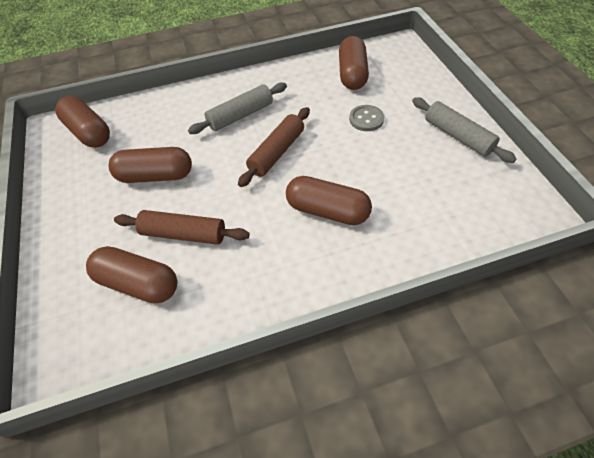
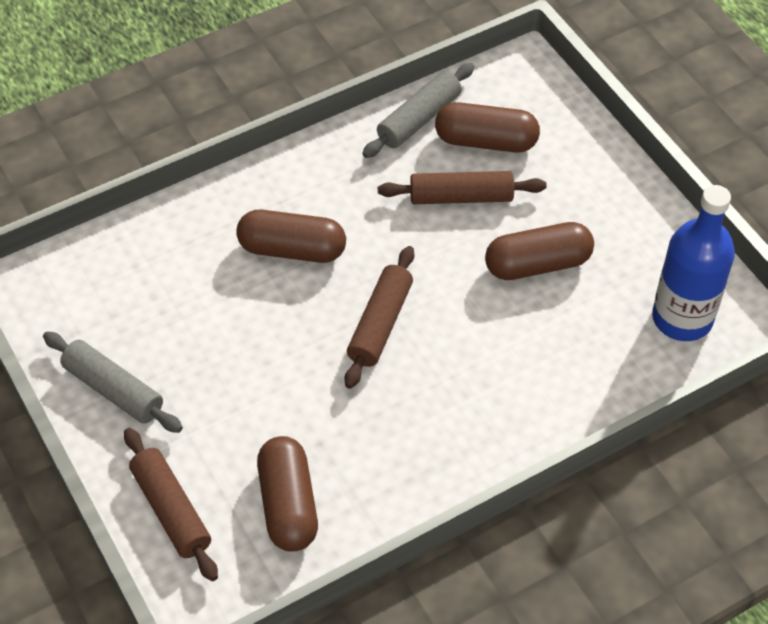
camera: 165 degrees right, 0 degrees up
(88, 132) = (682, 318): brown capsule -> blue bottle
(240, 115) = (458, 383): grey rolling pin -> grey rolling pin (419, 119)
(366, 119) = (254, 403): grey button -> none
(416, 78) = (171, 510): none -> brown rolling pin

